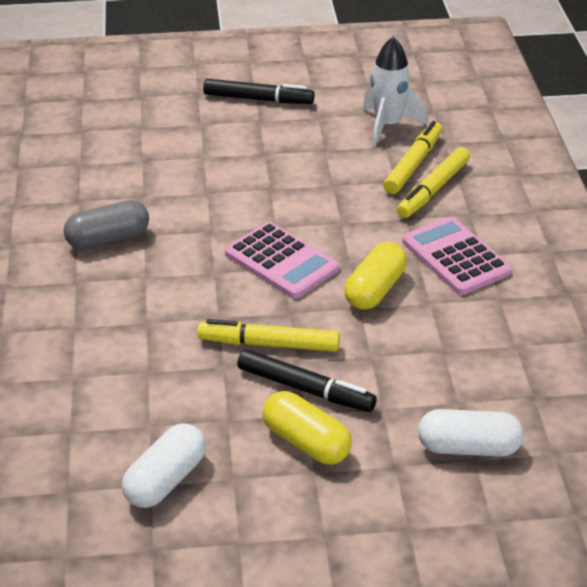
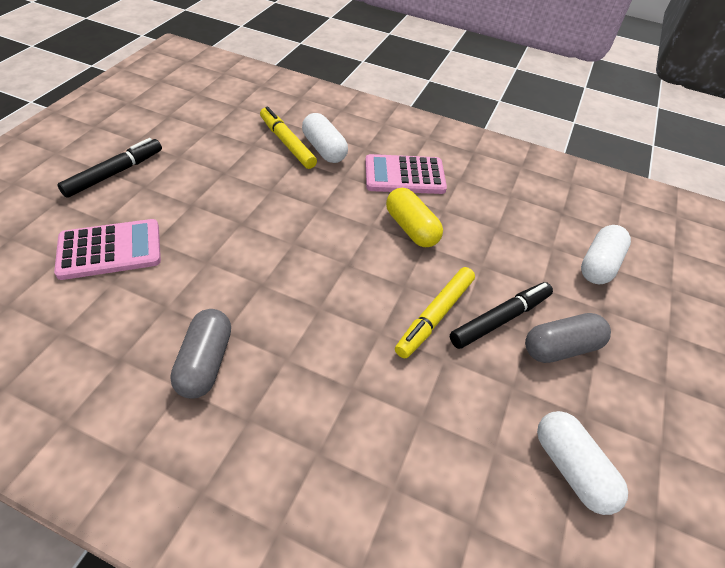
camera: 65 degrees left, 10 degrees up
(281, 261) = (339, 260): pink calculator -> pink calculator (110, 250)
(306, 442) = (561, 347): yellow capsule -> grey capsule
(388, 125) = (230, 131): white rocket -> none
(433, 190) = (324, 149): yellow marker -> white capsule

